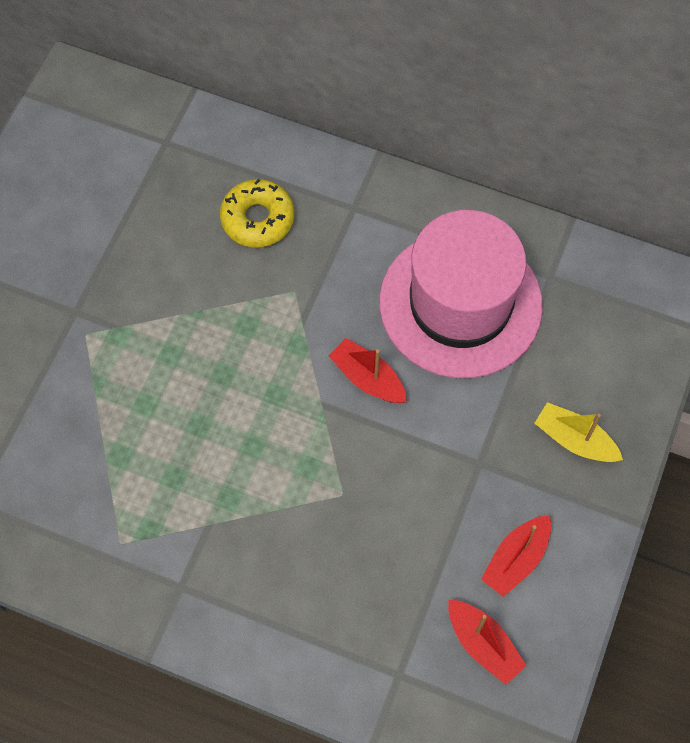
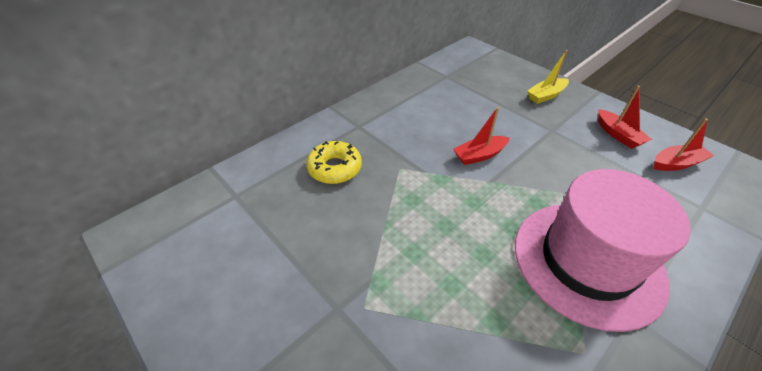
camera: 65 degrees left, 20 degrees down
(460, 304) = (446, 107): pink hat -> pink hat (587, 261)

